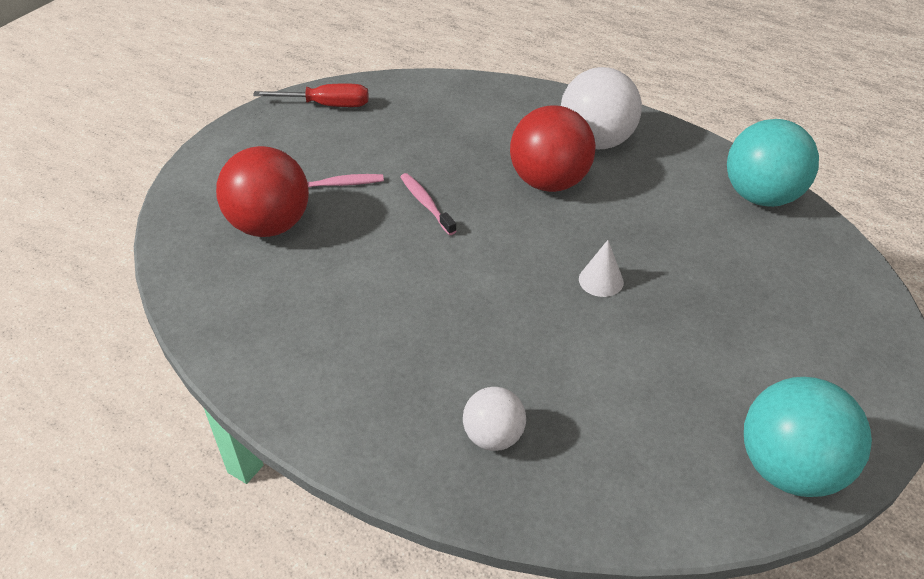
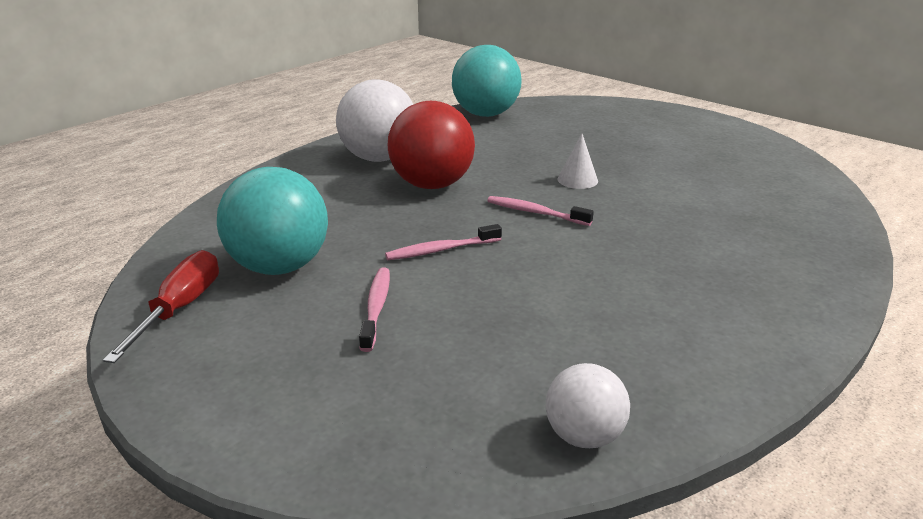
camera: 80 degrees left, 15 degrees down
(270, 225) = (444, 367): red ball -> none
(493, 436) = (772, 243): white ball -> white ball (584, 436)
(512, 253) = (535, 212): none -> pink toothbrush
(789, 468) = (762, 149): turquoise ball -> turquoise ball (280, 266)

